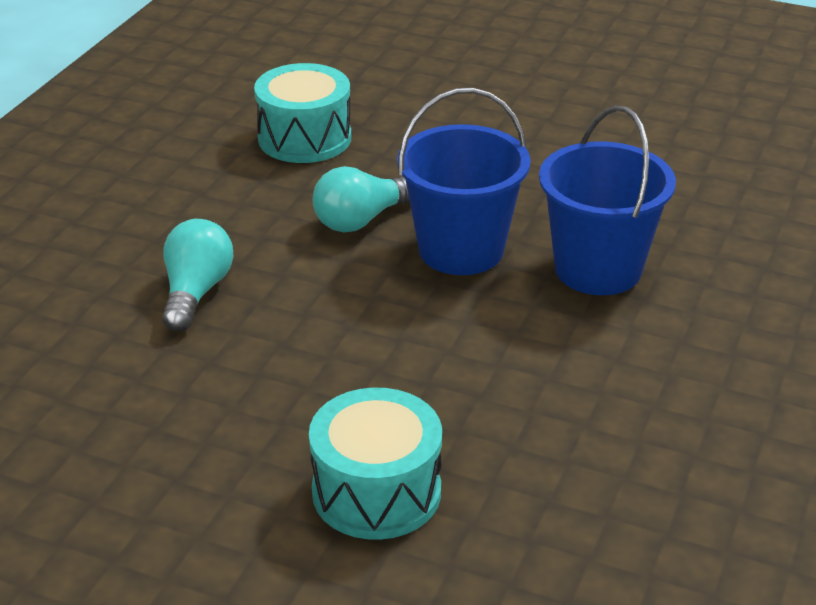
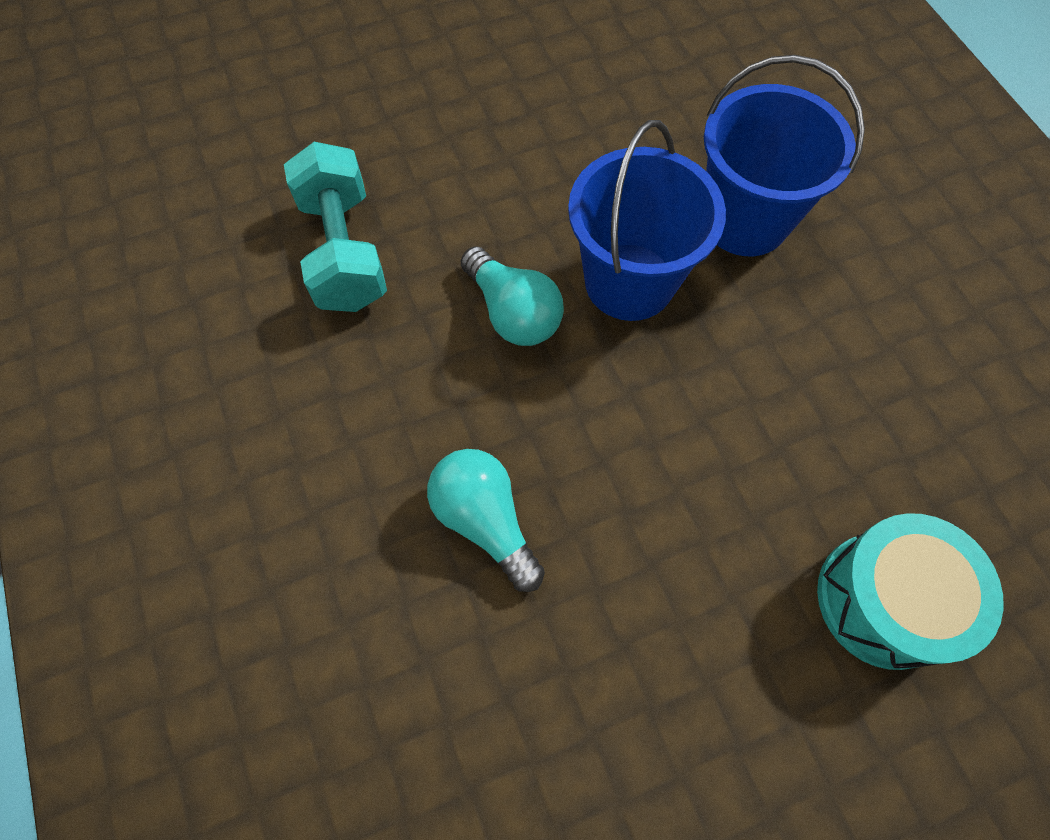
camera: 45 degrees left, 30 degrees up
(304, 138) = (344, 251): turquoise drum -> turquoise dumbbell
(361, 220) = (513, 312): turquoise light bulb -> turquoise light bulb turned 45 degrees counterclockwise

